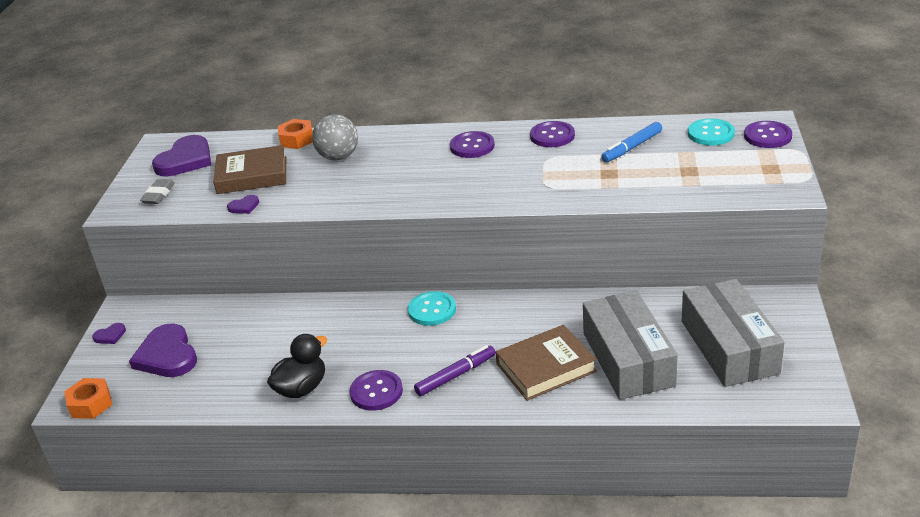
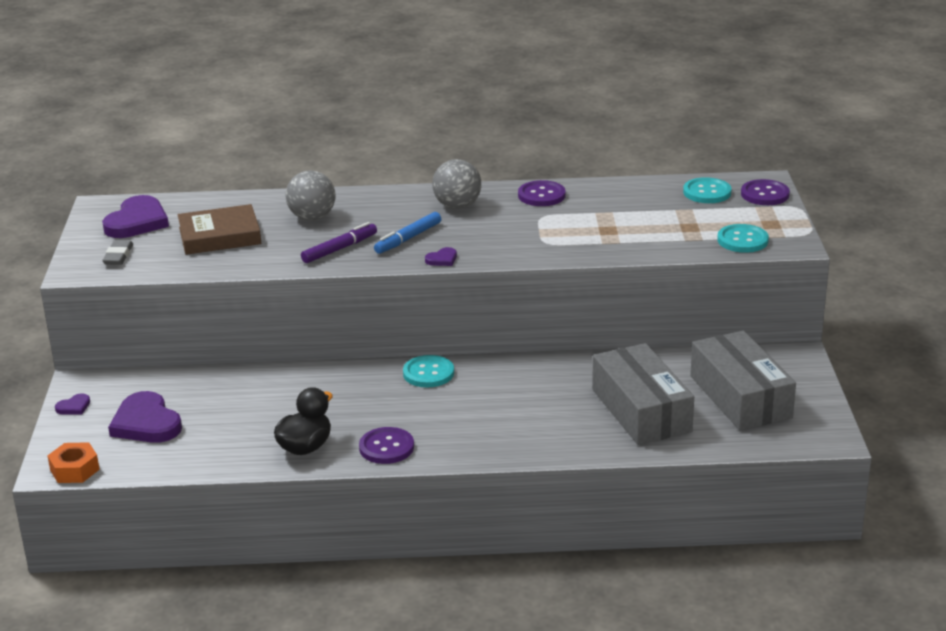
camera: 10 degrees left, 5 degrees down
(244, 206) = (221, 266): purple heart -> purple heart (442, 259)
(297, 140) = (259, 201): orange nut -> none
(455, 375) = (466, 430): purple marker -> purple marker (339, 249)
(472, 146) = (457, 206): purple button -> grey ball
(545, 367) = (559, 420): brown book -> none
(632, 147) = (628, 206): blue marker -> blue marker (408, 239)
(740, 186) = (742, 240): none -> turquoise button

